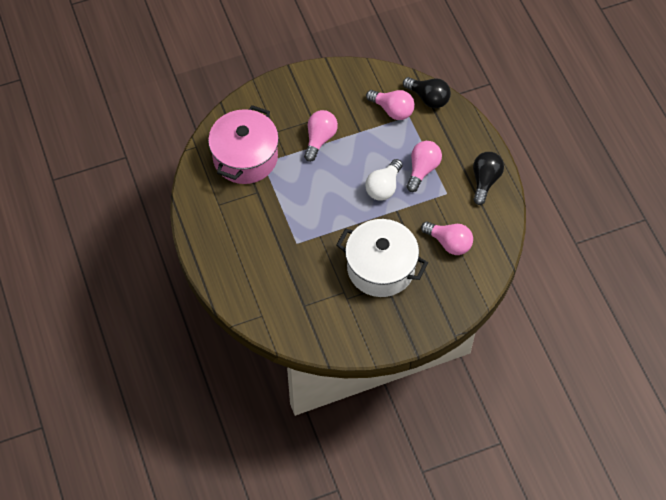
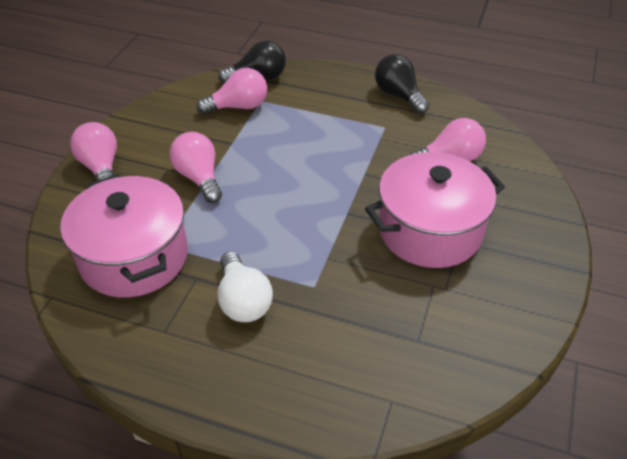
camera: 50 degrees left, 15 degrees down
(381, 268) = (430, 230): white pot -> pink pot
(383, 187) = (323, 166): white light bulb -> white light bulb (243, 301)
(422, 169) = (335, 127): pink light bulb -> pink light bulb (101, 168)

